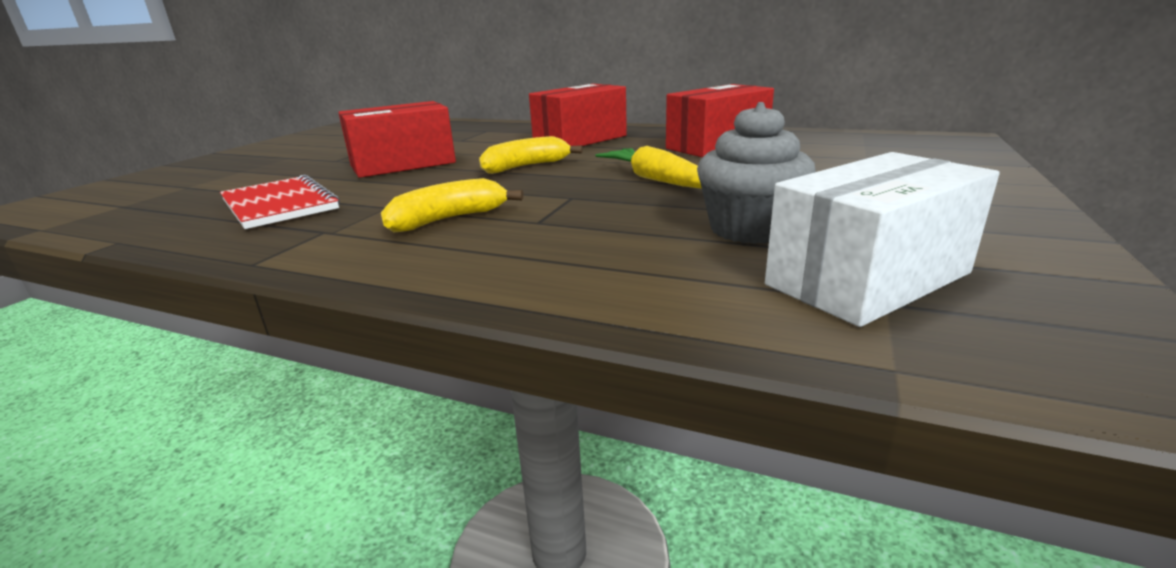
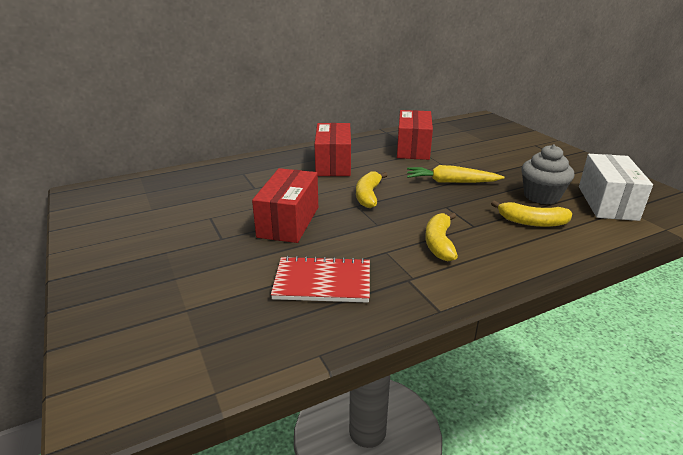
camera: 50 degrees left, 5 degrees up
(625, 246) = (531, 222): none -> yellow banana

